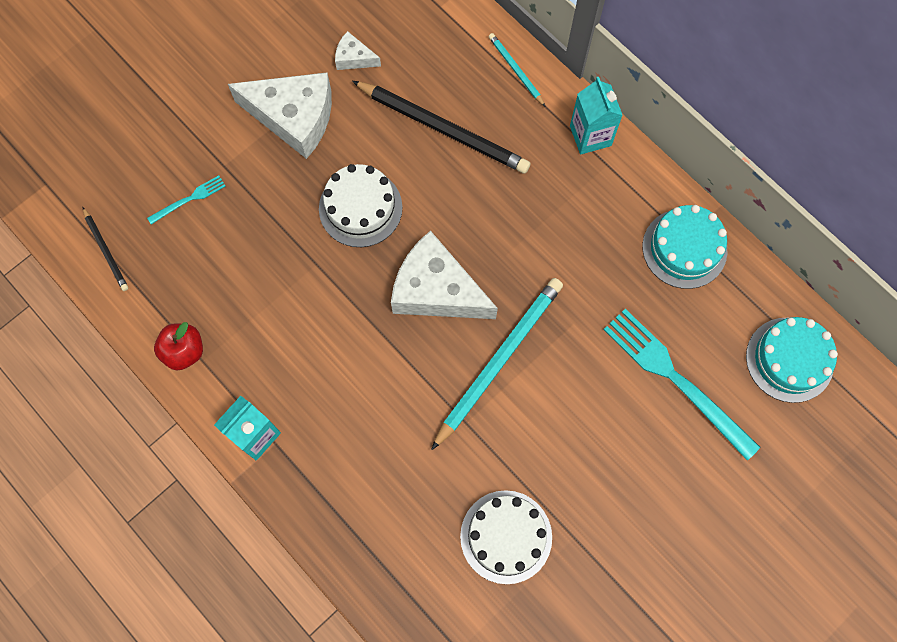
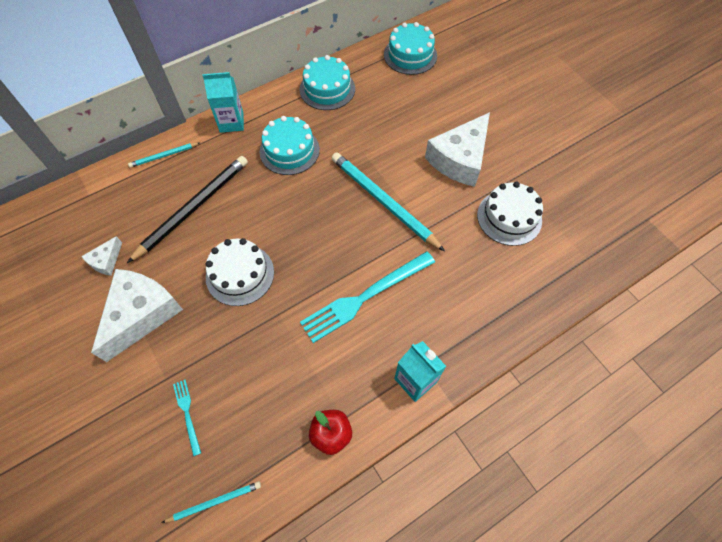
camera: 80 degrees left, 10 degrees down
(106, 251) = (214, 502): black pencil -> turquoise pencil
(436, 290) = (321, 232): white cheese -> white cheese (459, 159)
(558, 222) = (289, 150): none -> turquoise cake
(675, 379) = (413, 109): turquoise fork -> turquoise fork (365, 297)

